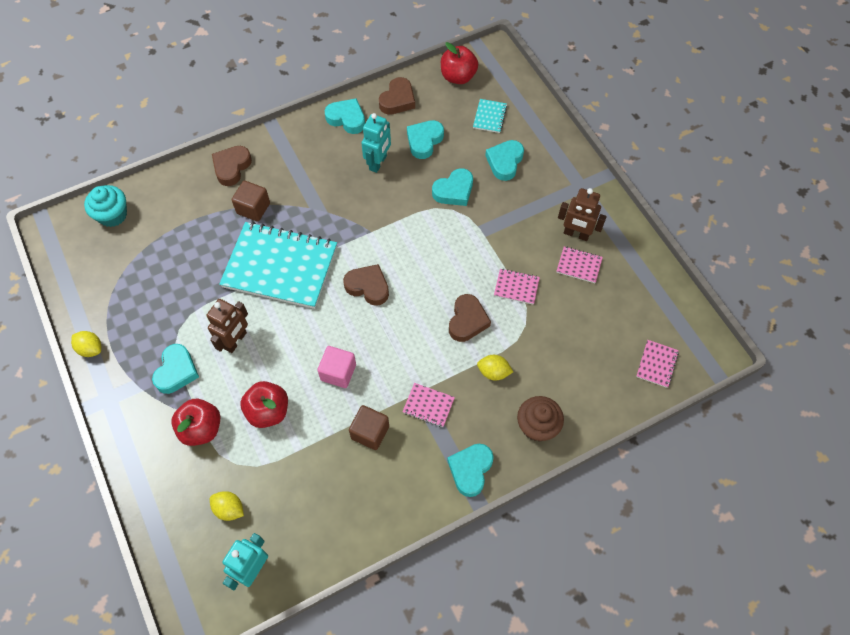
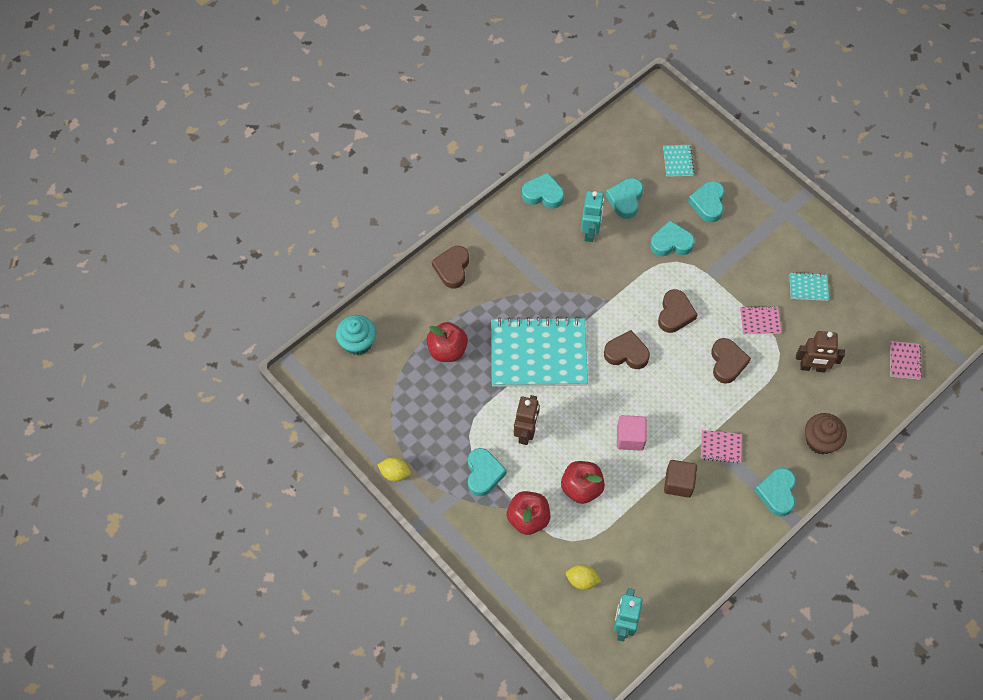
camera: 15 degrees left, 0 degrees up
(253, 208) = (490, 304): brown cube -> none
(397, 100) = (584, 164): brown heart -> brown heart (675, 314)
(454, 191) = (671, 243): turquoise heart -> turquoise heart turned 135 degrees counterclockwise
(458, 77) = (633, 127): red apple -> red apple (447, 350)
(493, 372) = (766, 403): yellow lemon -> none
(576, 234) = (796, 258): brown robot -> brown robot (812, 367)
(579, 265) = (808, 287): pink notebook -> turquoise notebook

